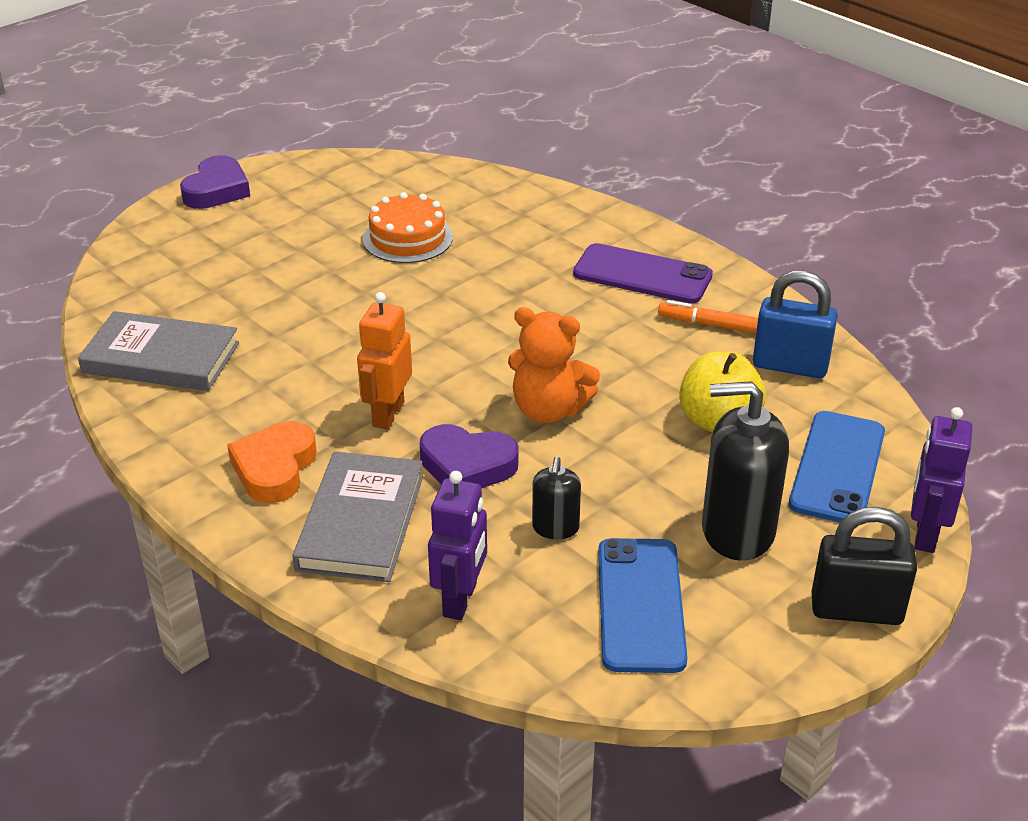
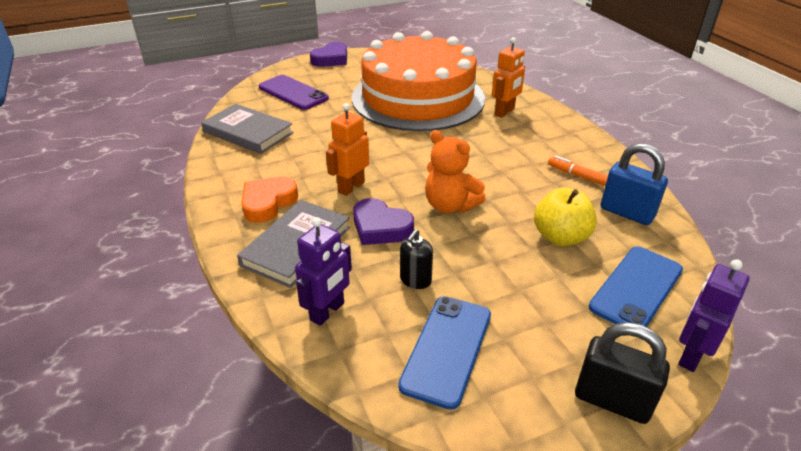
camera: 20 degrees right, 0 degrees up
(407, 238) = (418, 98): orange cake -> orange cake, size x2.49
(556, 238) = (504, 112): none -> orange robot
(642, 275) = (549, 140): purple phone -> purple phone (293, 93)
(737, 531) = (542, 315): black soap dispenser -> none

